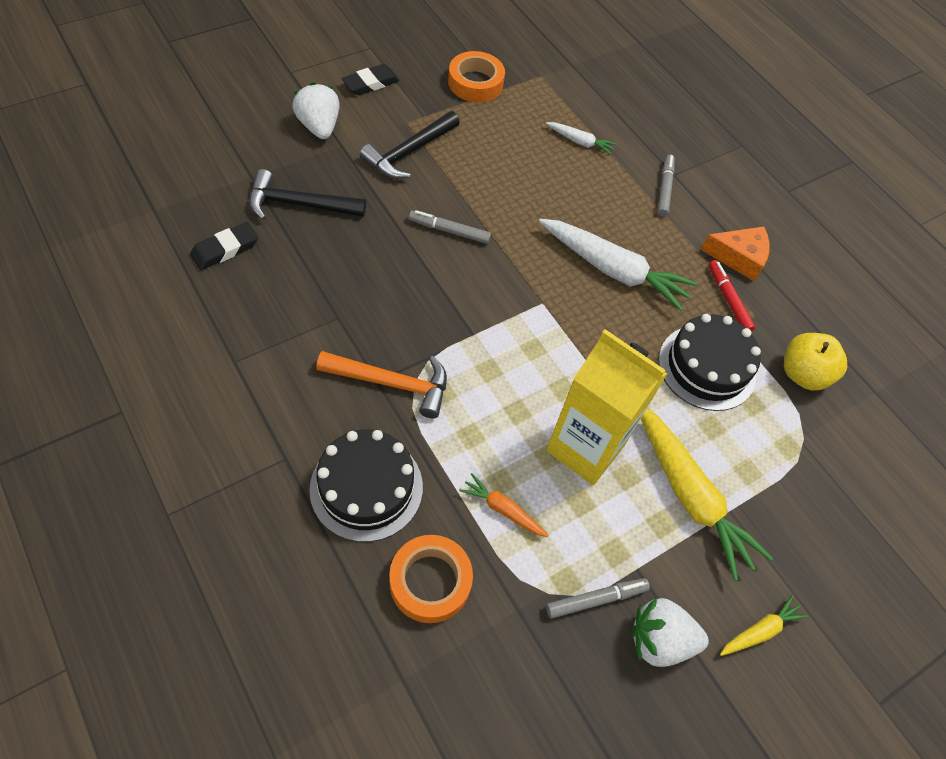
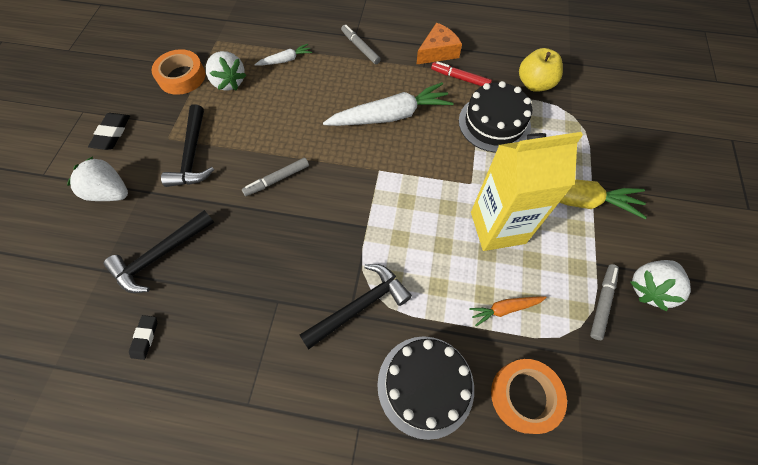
camera: 40 degrees left, 5 degrees up
(225, 249) = (145, 337): black eraser -> black eraser, size x0.66
(392, 383) = (360, 305): orange hammer -> black hammer
(508, 120) = (229, 82): none -> white strawberry
(760, 630) = (674, 231): yellow carrot -> none

